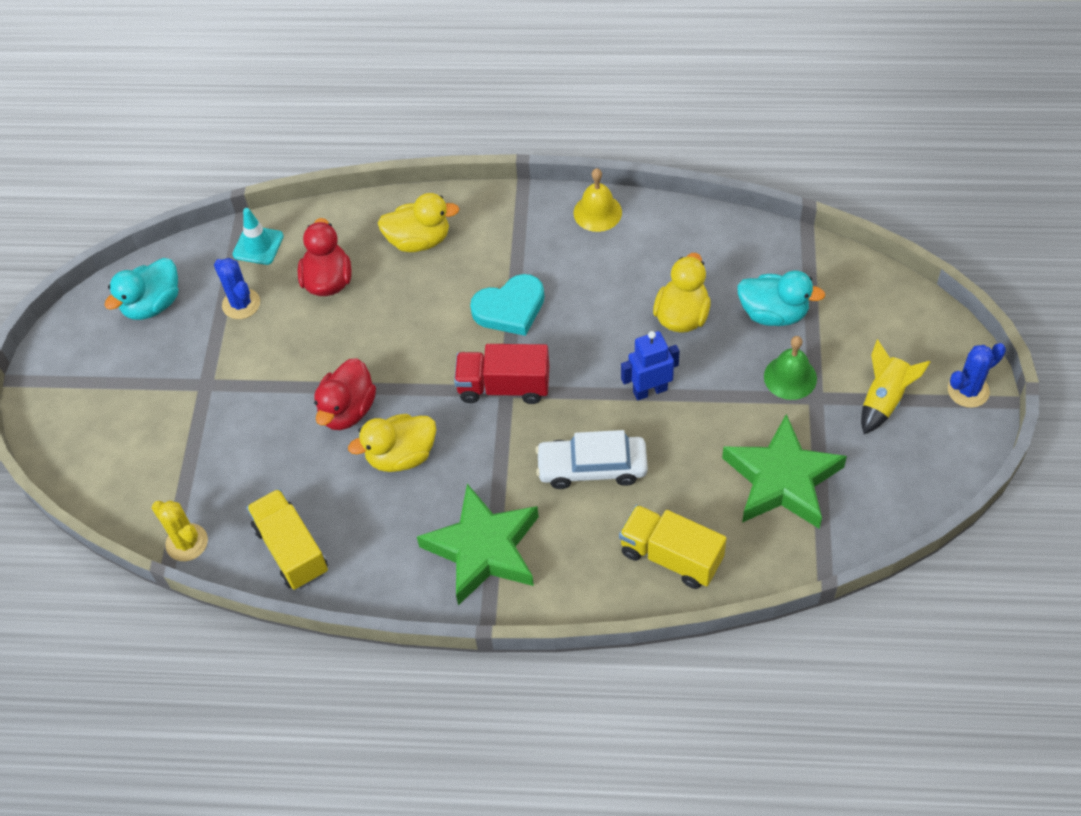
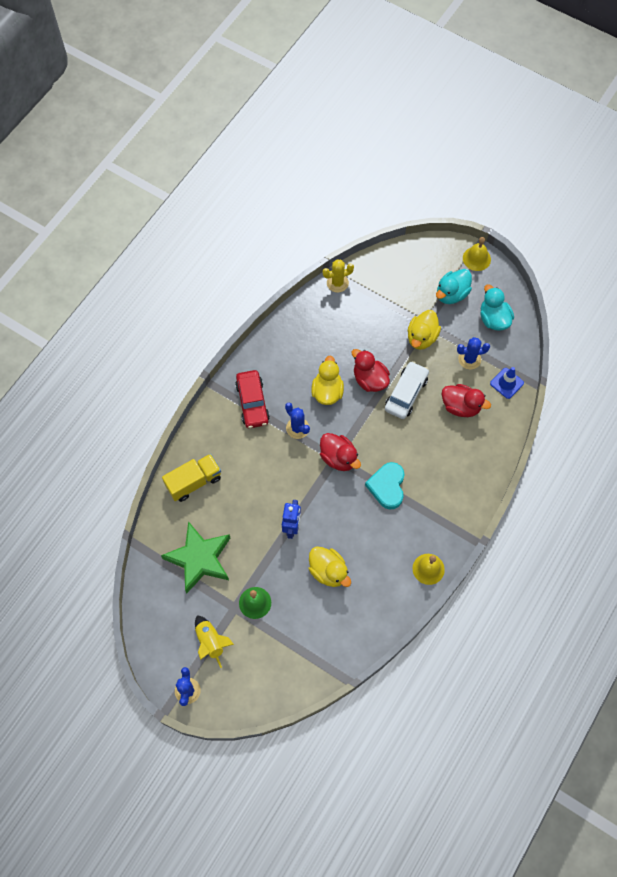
camera: 115 degrees right, 10 degrees up
(46, 372) = (476, 258): none -> yellow bell
(258, 245) = (506, 383): turquoise traffic cone -> blue traffic cone
(291, 550) = (305, 323): yellow truck -> none
(419, 240) = (463, 464): yellow duck -> yellow duck (421, 337)
(483, 549) = (252, 402): green star -> red car
(489, 463) = (297, 428): none -> blue cactus
(504, 386) = (338, 458): red truck -> red duck
(592, 467) = (264, 474): white car -> white car (406, 393)
(773, 313) = (300, 621): turquoise duck -> turquoise duck (451, 294)

